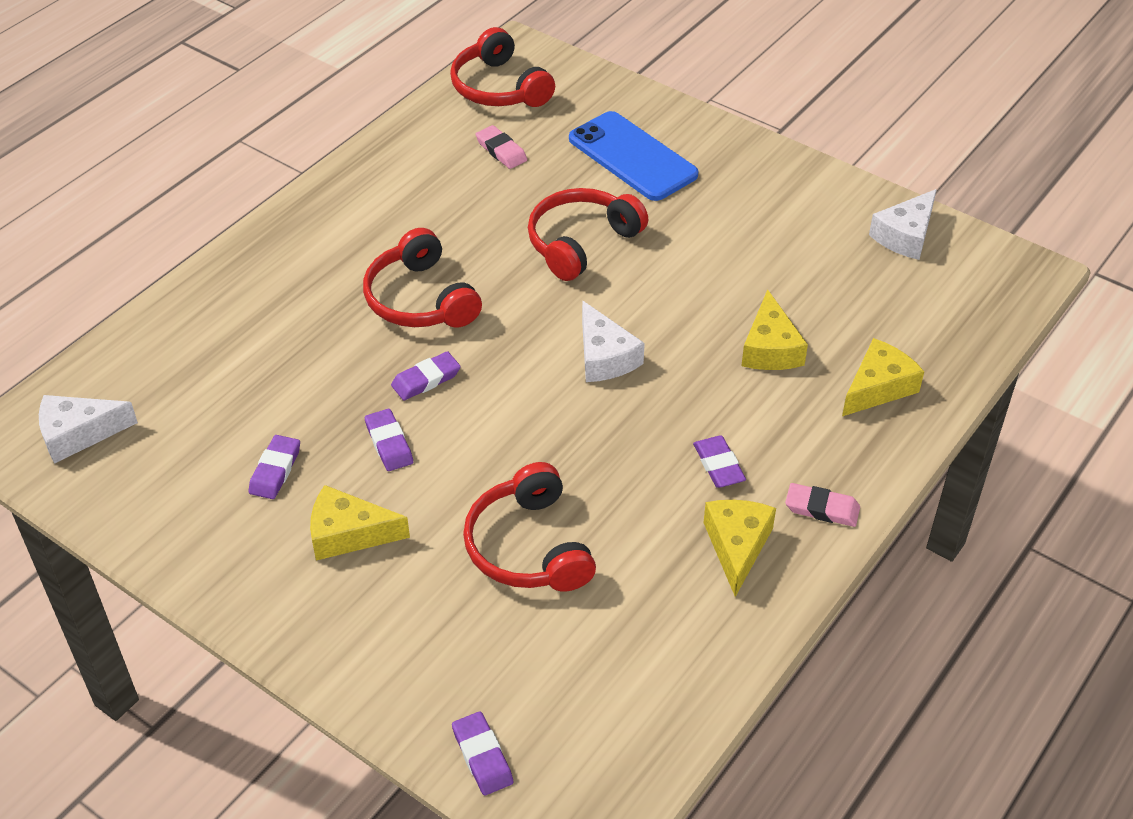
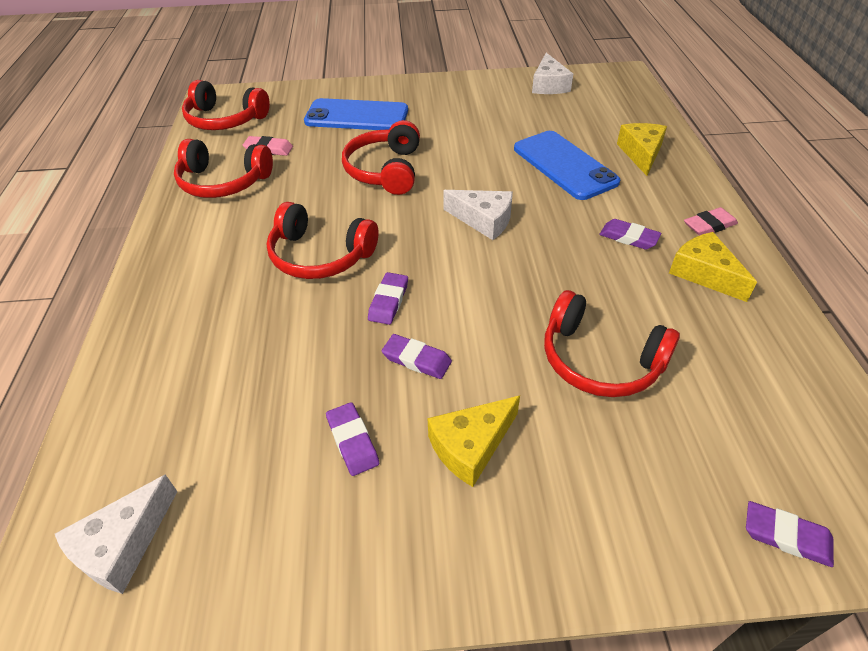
camera: 40 degrees left, 0 degrees up
(421, 167) = (223, 182): none -> red headphones
(770, 348) = (564, 165): yellow cheese -> blue phone

